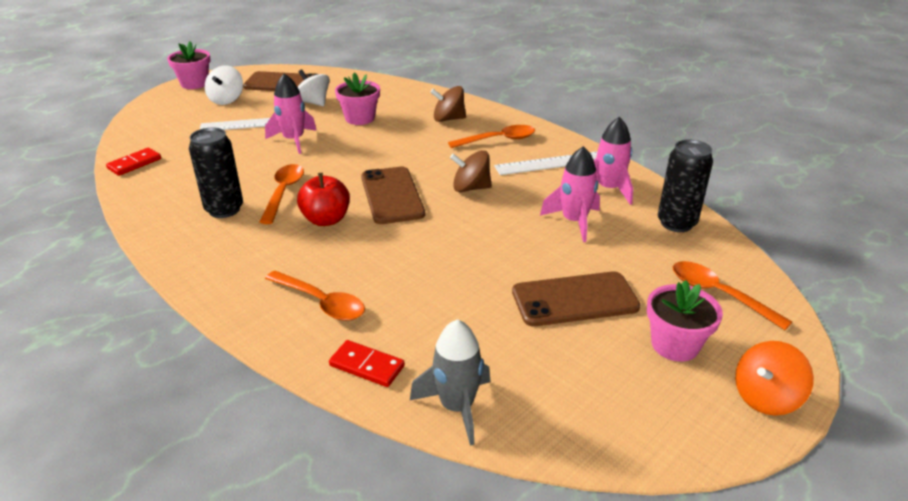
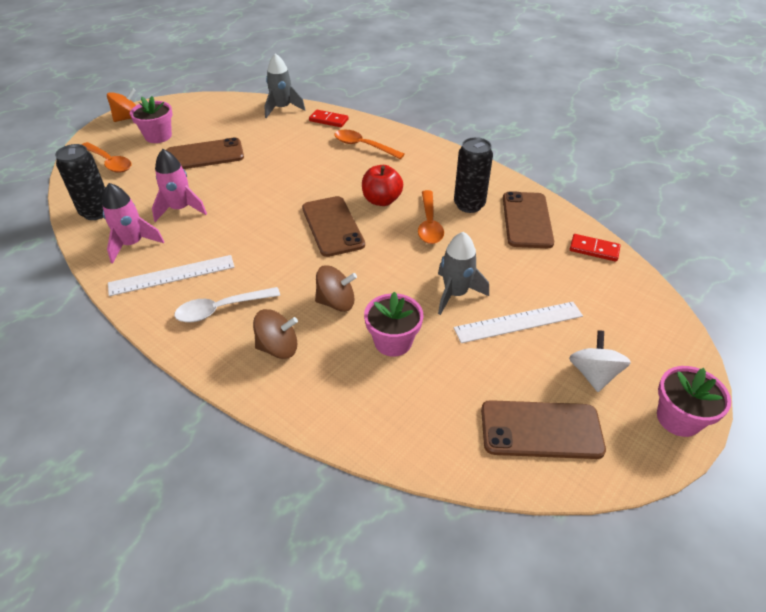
camera: 175 degrees right, 10 degrees up
(134, 164) = (594, 249): red domino -> red domino turned 75 degrees clockwise
(173, 191) = (527, 220): none -> brown phone
(294, 140) = (455, 294): pink rocket -> grey rocket
(313, 103) = (468, 375): white spinning top -> none
(470, 188) = (261, 238): brown spinning top -> brown spinning top (336, 302)
(498, 140) = (221, 309): orange spoon -> white spoon

